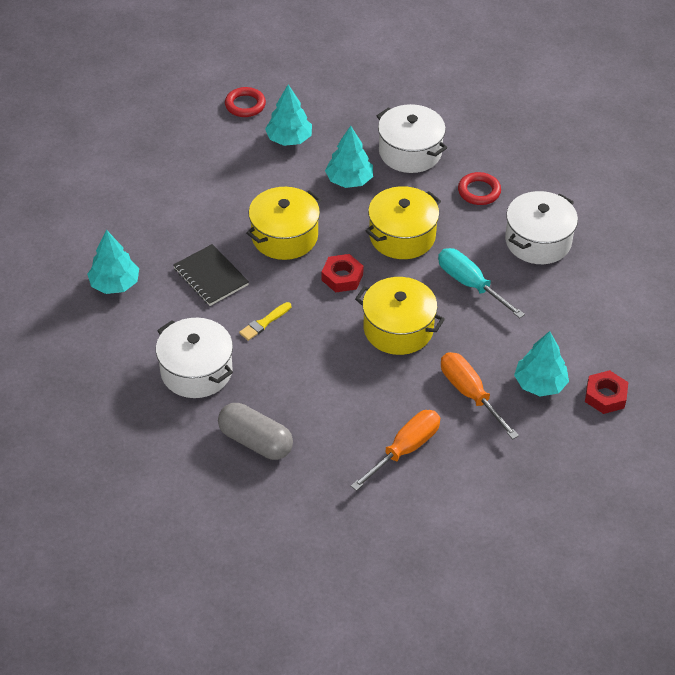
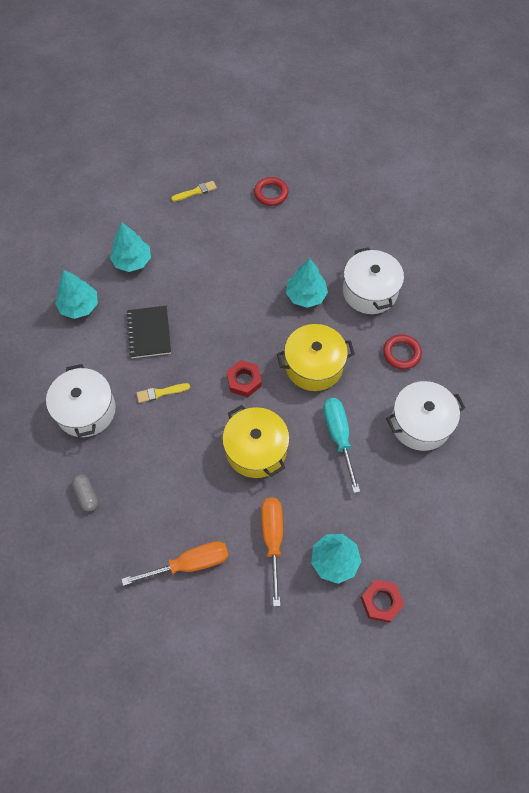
camera: 30 degrees right, 15 degrees up
(162, 133) = (196, 192): none -> yellow brush
(255, 441) = (86, 495): grey capsule -> grey capsule, size x0.57
(284, 236) = (225, 323): yellow pot -> none
(289, 139) = (284, 238): turquoise tree -> turquoise tree (132, 261)

